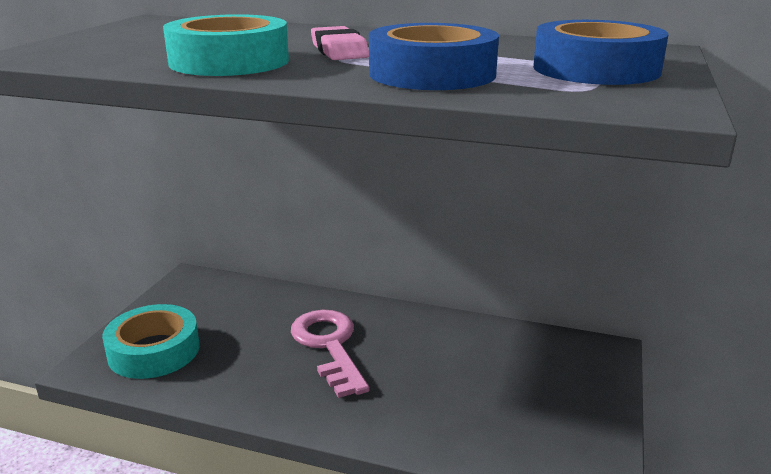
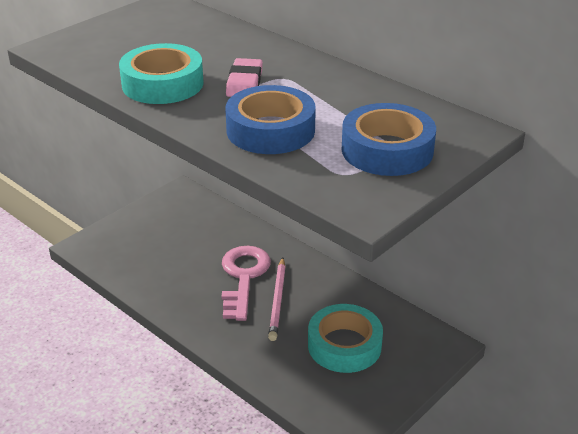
camera: 25 degrees right, 10 degrees up
(154, 351) = (128, 246): turquoise tape -> turquoise tape (344, 345)
(389, 359) = (278, 301): none -> pink pencil

